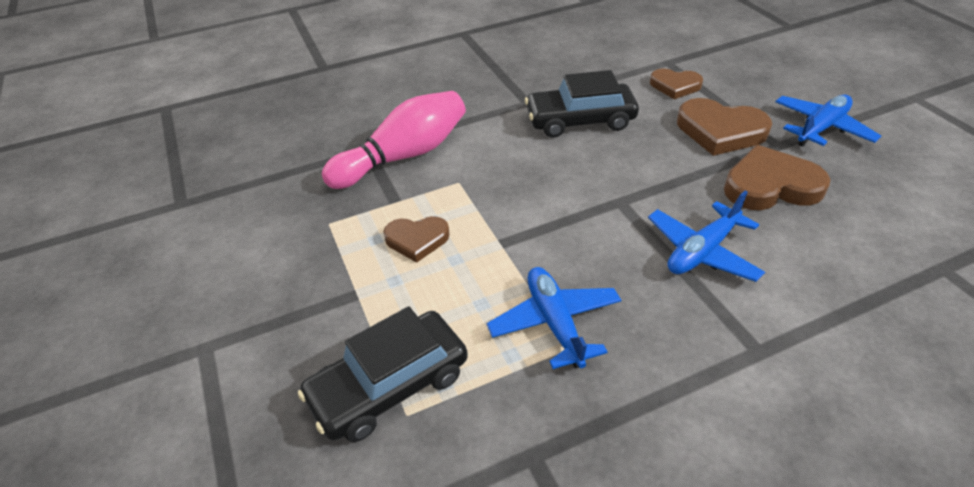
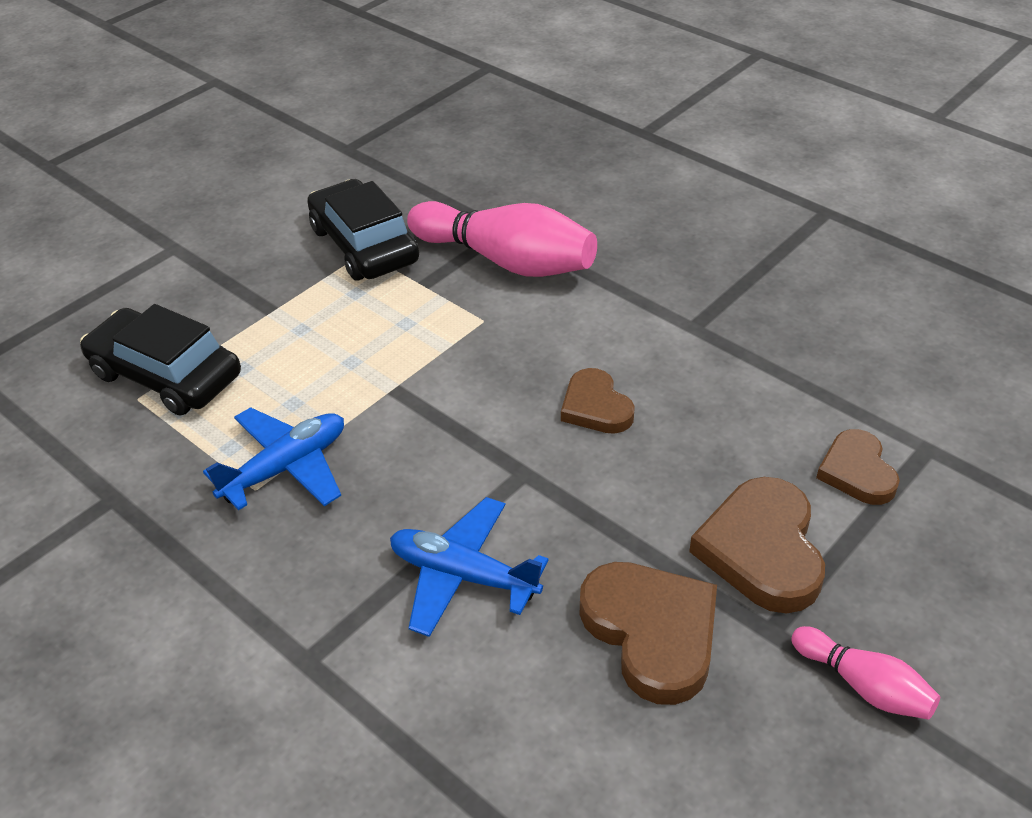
camera: 65 degrees right, 0 degrees up
(417, 240) = (368, 322): brown heart -> brown heart (595, 407)
(580, 120) = (684, 389): black car -> black car (364, 245)
(821, 128) = (864, 685): blue plane -> pink bowling pin

